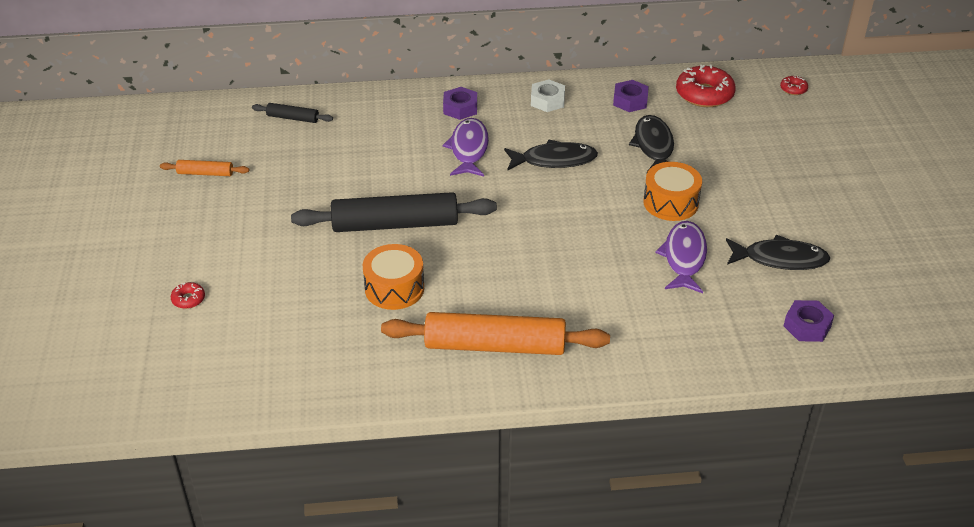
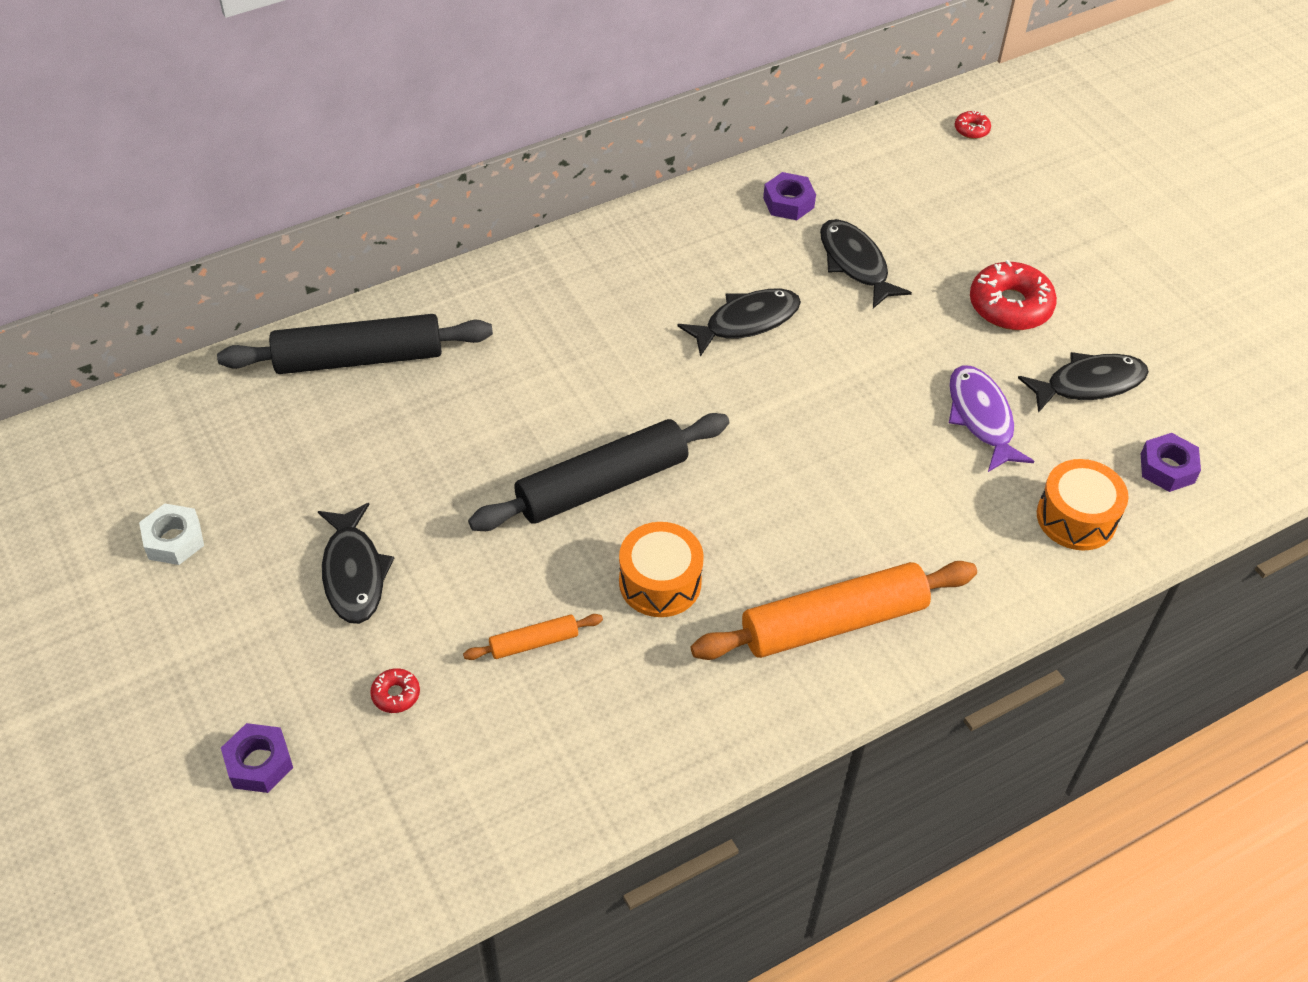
camera: 25 degrees left, 10 degrees up
(205, 173) = (290, 486): orange rolling pin -> orange rolling pin (534, 642)
(210, 228) = (354, 573): none -> black fish
(293, 118) = (359, 358): black rolling pin -> black rolling pin, size x2.15
(460, 108) = (579, 276): purple nut -> purple nut (259, 763)
(468, 149) = (628, 337): purple fish -> none
(547, 101) = (685, 232): white nut -> white nut (174, 540)
(670, 203) = (922, 342): orange drum -> orange drum (1076, 518)
(704, 94) = (872, 167): red donut -> red donut (1010, 306)

